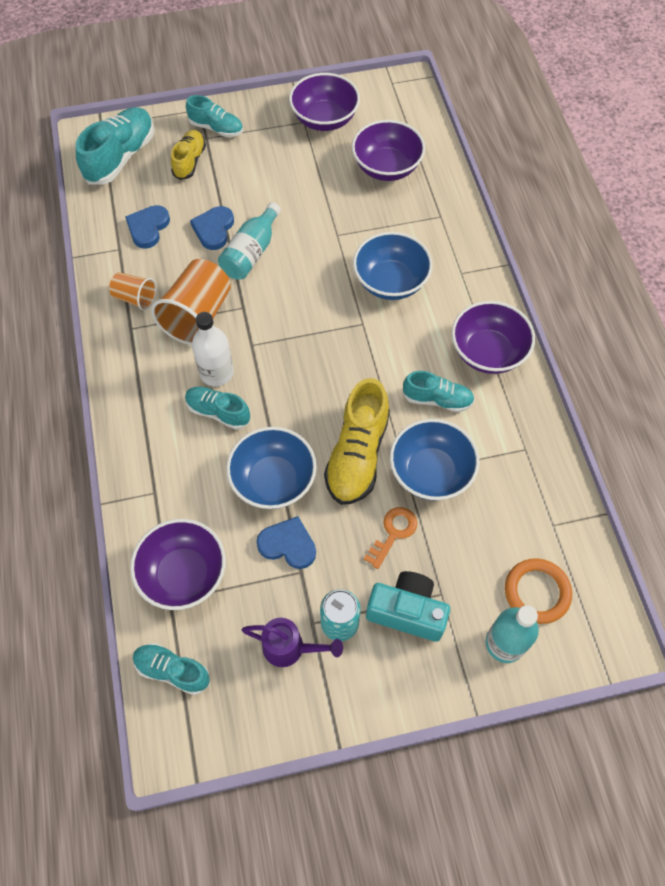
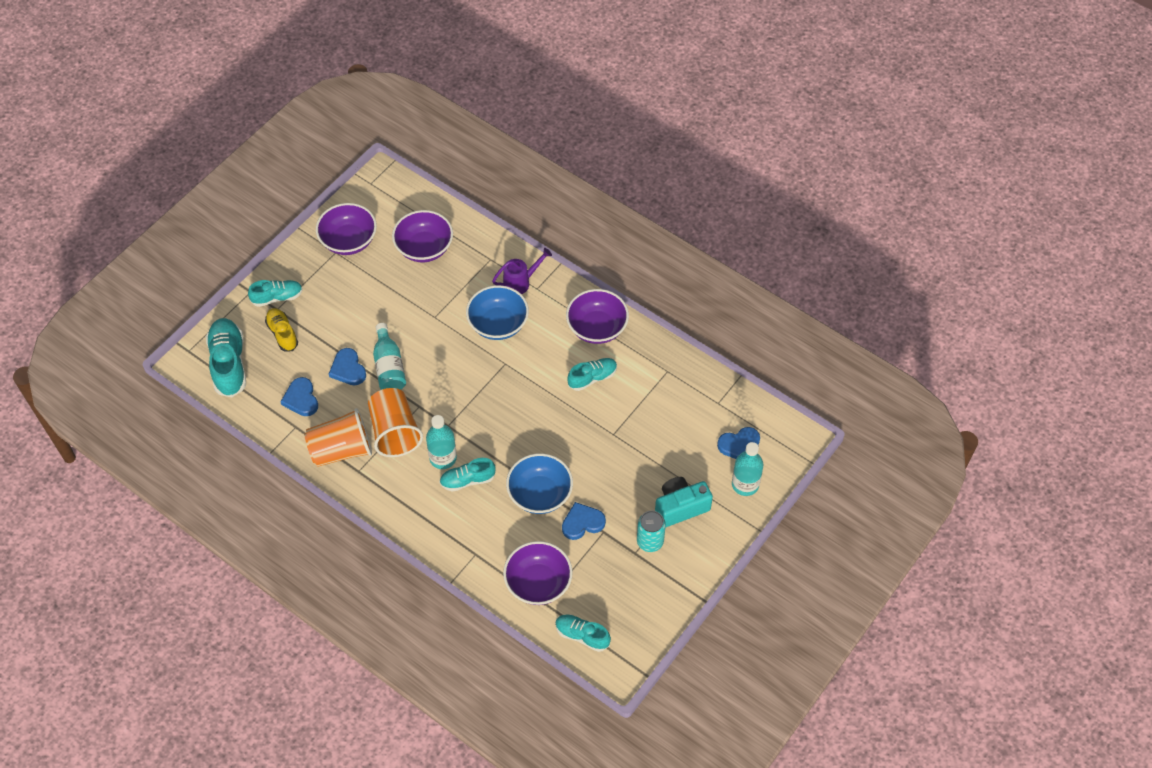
camera: 40 degrees left, 5 degrees down
(135, 298) = (341, 450): orange cup -> orange cup, size x1.82
(172, 671) = (582, 635): turquoise shoe -> turquoise shoe turned 45 degrees clockwise
(216, 373) = (443, 458): white bottle -> turquoise bottle
(290, 648) = (635, 574): purple watering can -> purple watering can (520, 282)
(357, 455) = (575, 444): yellow shoe -> none
(393, 533) = (635, 472): orange key -> none
(430, 472) = (626, 423): blue bowl -> none
(537, 592) = (739, 445): orange ring -> blue heart

